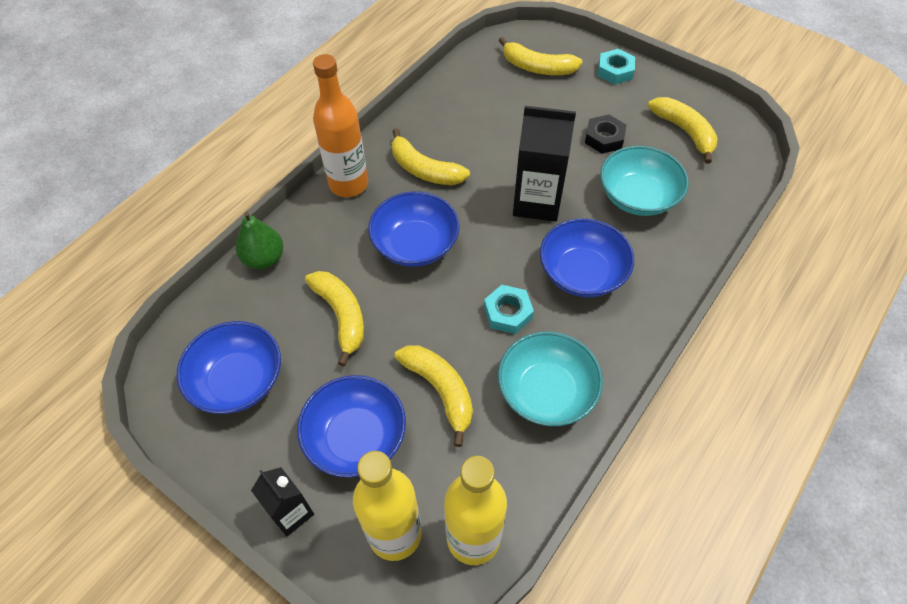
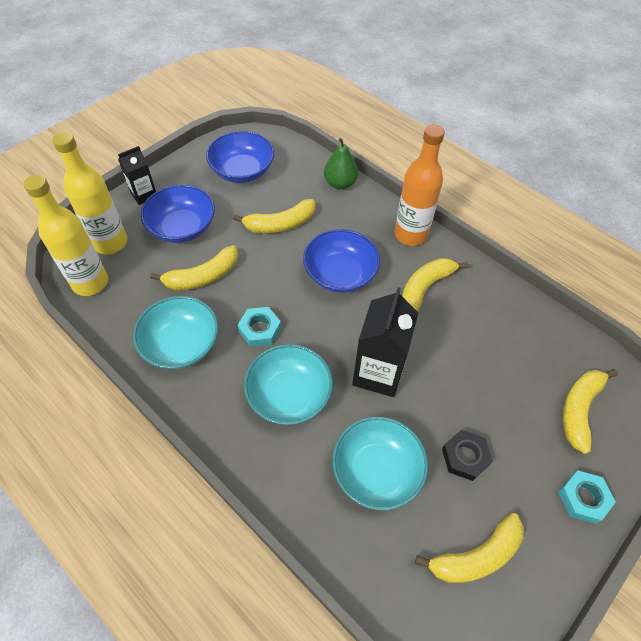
camera: 95 degrees right, 0 degrees up
(582, 273) = (289, 395): blue bowl -> turquoise bowl

